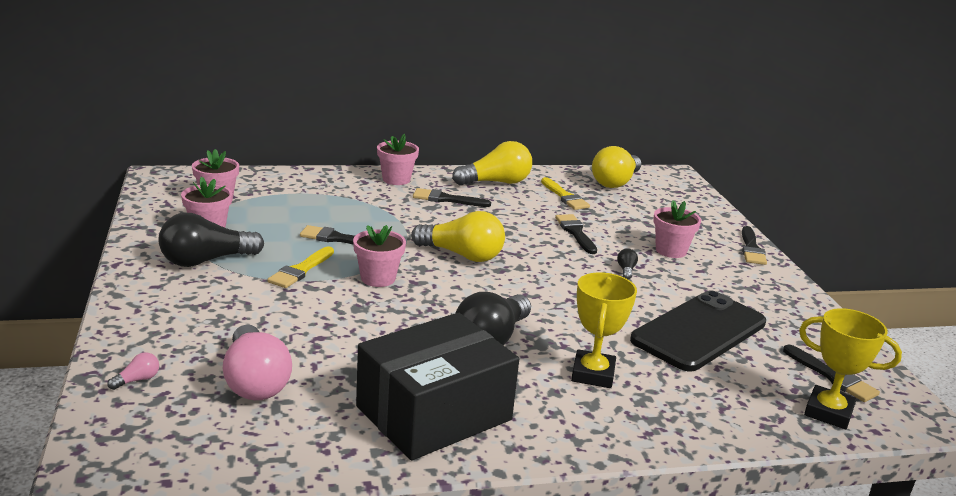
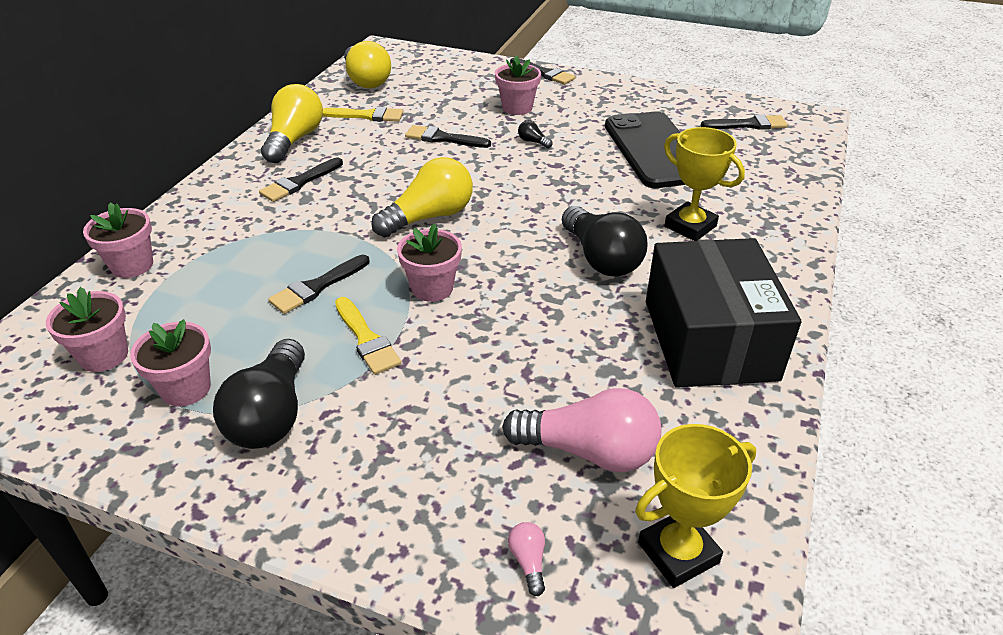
camera: 55 degrees left, 15 degrees up
(396, 179) = (214, 197): pink flower pot -> pink flower pot (132, 265)
(828, 412) = (792, 146): yellow trophy -> yellow trophy (678, 552)

